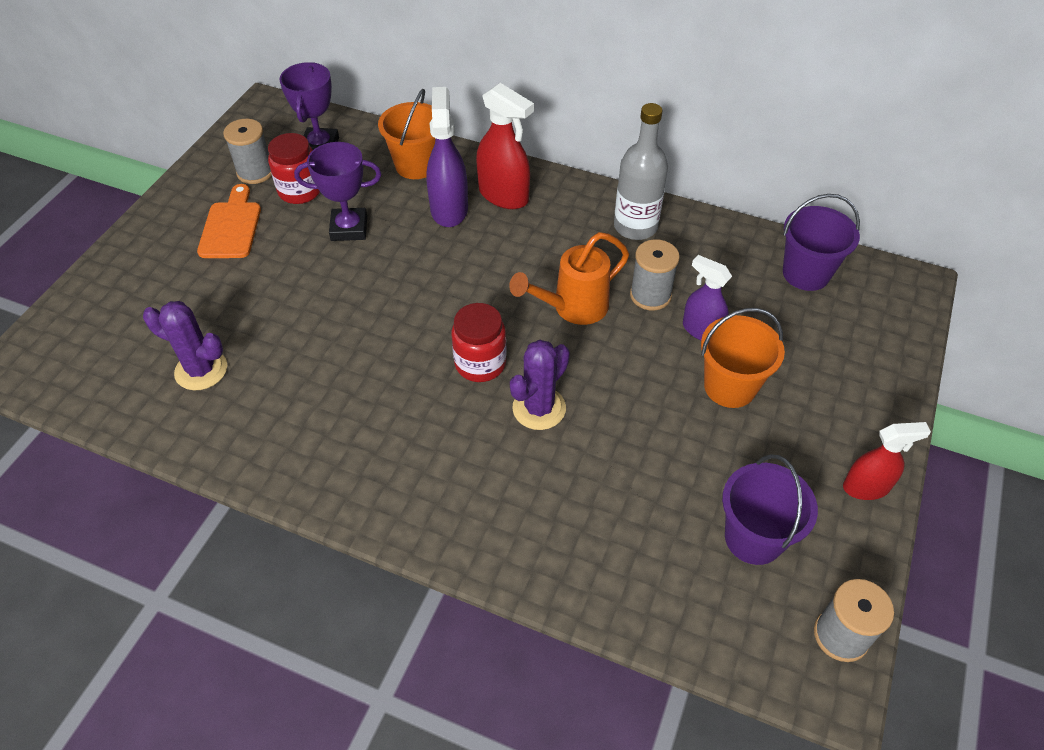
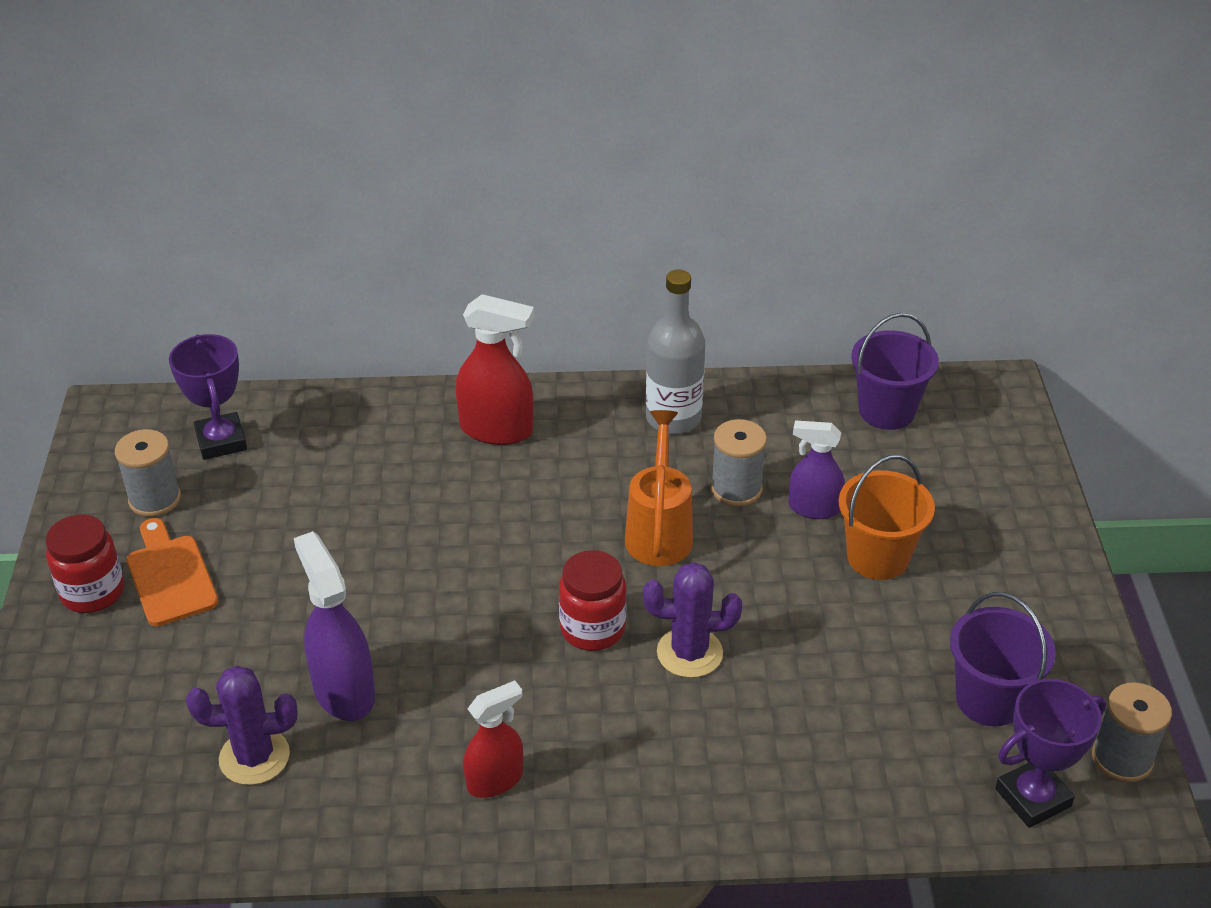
camera: 25 degrees left, 10 degrees down
(300, 191) = (232, 504): red jar -> red jar (93, 592)
(349, 228) = (329, 529): purple trophy -> purple trophy (1032, 797)
(416, 165) = (363, 427): orange bucket -> none
(449, 209) = (440, 466): purple spray bottle -> purple spray bottle (343, 691)
(539, 408) = (689, 653): purple cactus -> purple cactus turned 75 degrees clockwise
(573, 308) = (659, 531): orange watering can -> orange watering can turned 150 degrees clockwise
(866, 487) = (1067, 609): red spray bottle -> red spray bottle (495, 780)

